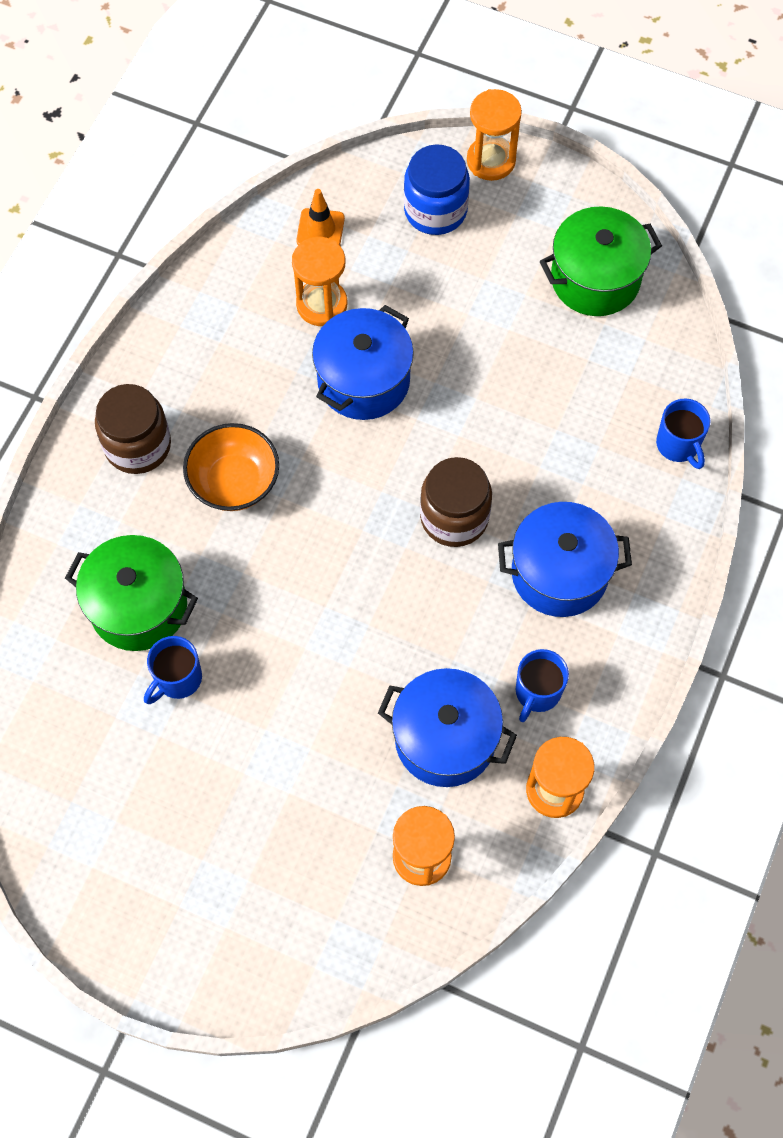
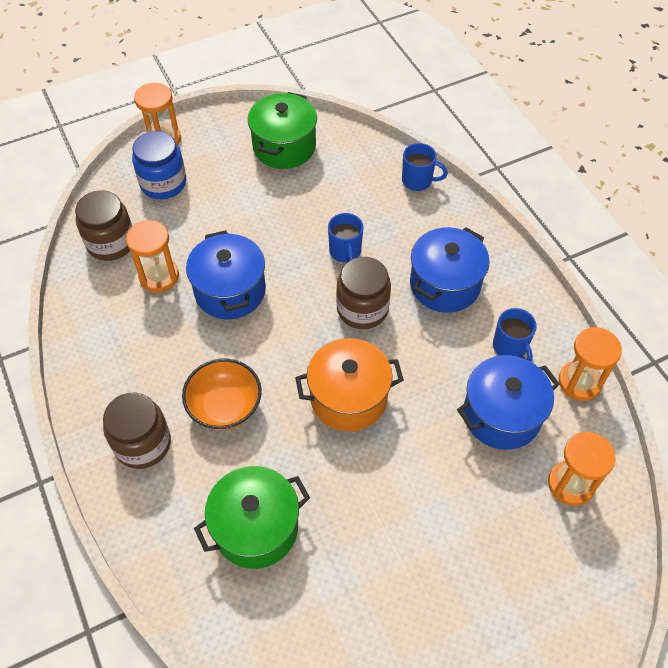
camera: 50 degrees left, 10 degrees down
(177, 679) = (330, 541): blue mug -> blue mug (345, 252)
(320, 229) = (111, 243): orange traffic cone -> brown jar
(339, 582) = (348, 398): none -> orange pot

